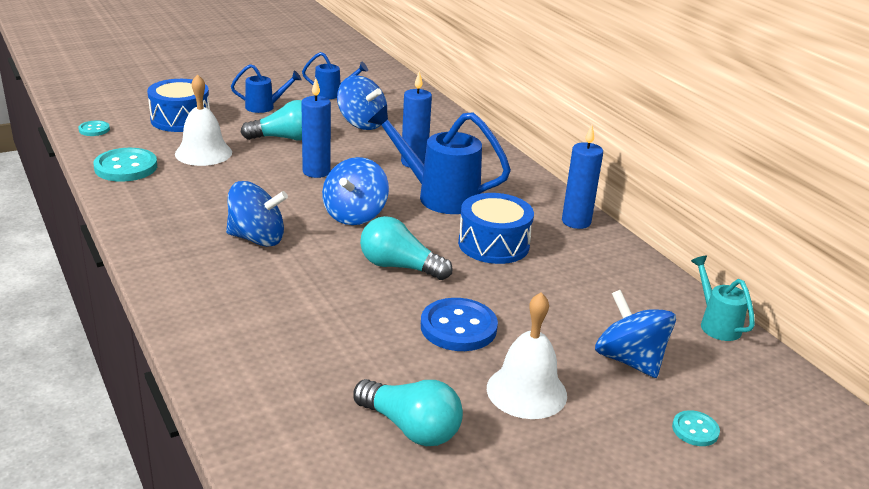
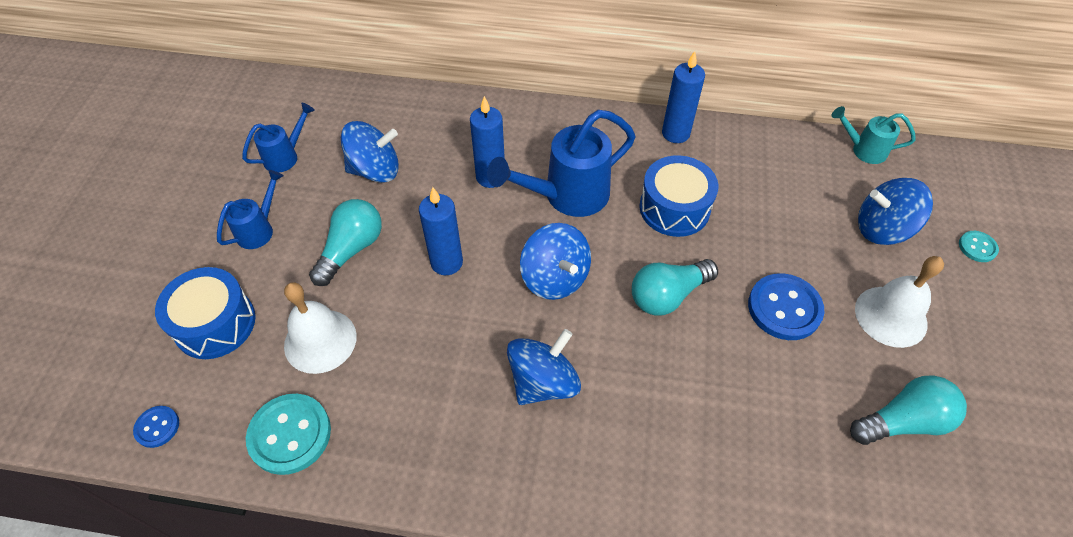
camera: 50 degrees left, 25 degrees up
(94, 129) = (157, 427): turquoise button -> blue button

